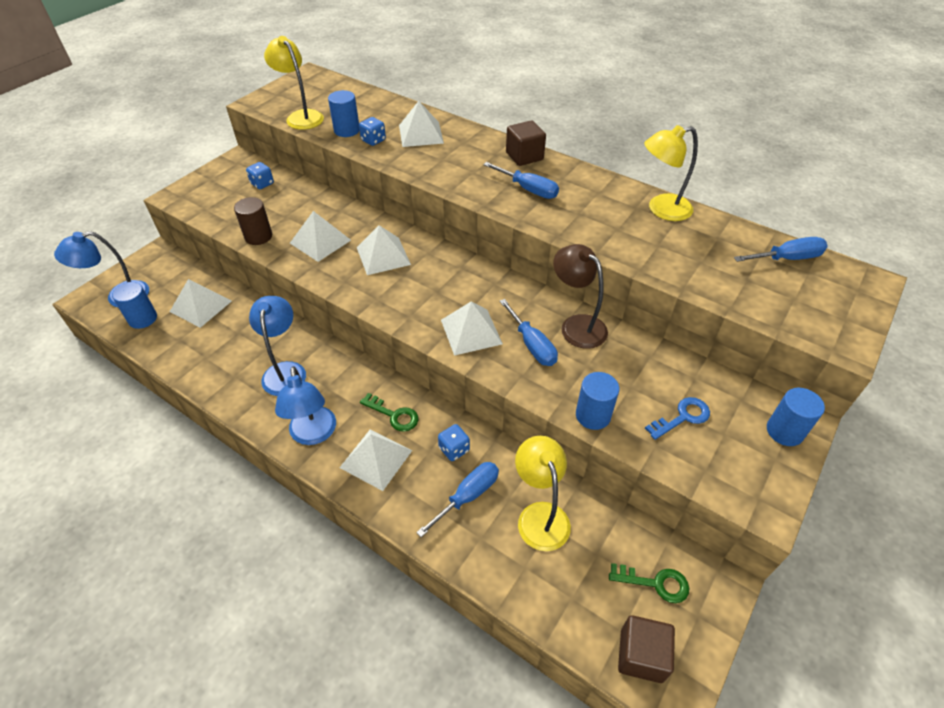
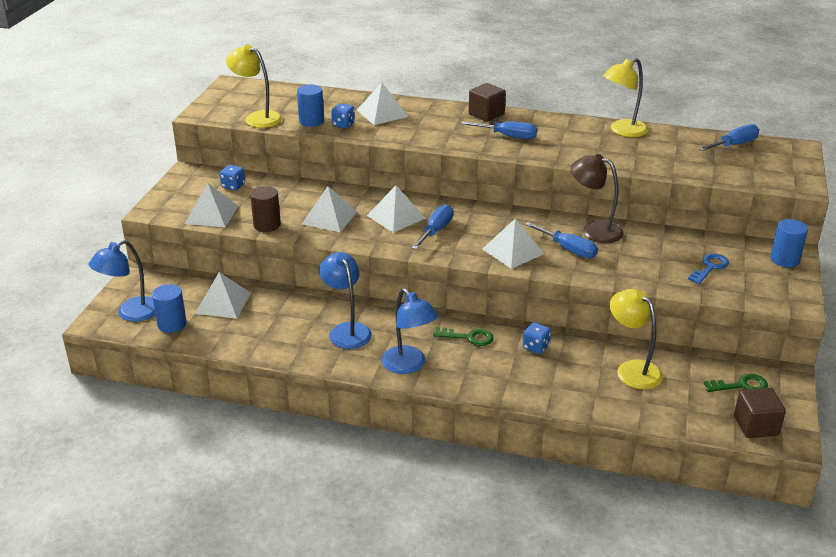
camera: 20 degrees left, 15 degrees down
(376, 458) = (475, 368): white pyramid -> white pyramid (211, 214)
(468, 496) = (568, 372): blue screwdriver -> blue screwdriver (436, 231)
(593, 415) = (645, 281): blue cylinder -> none

